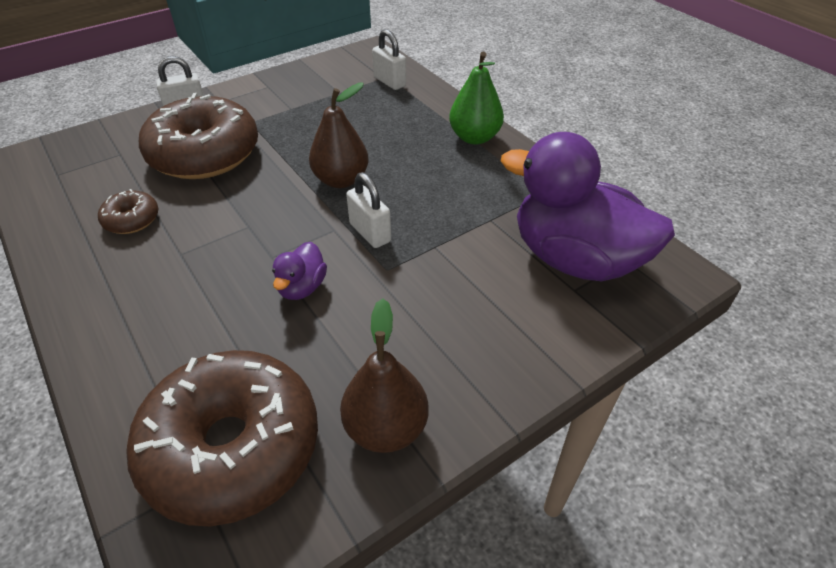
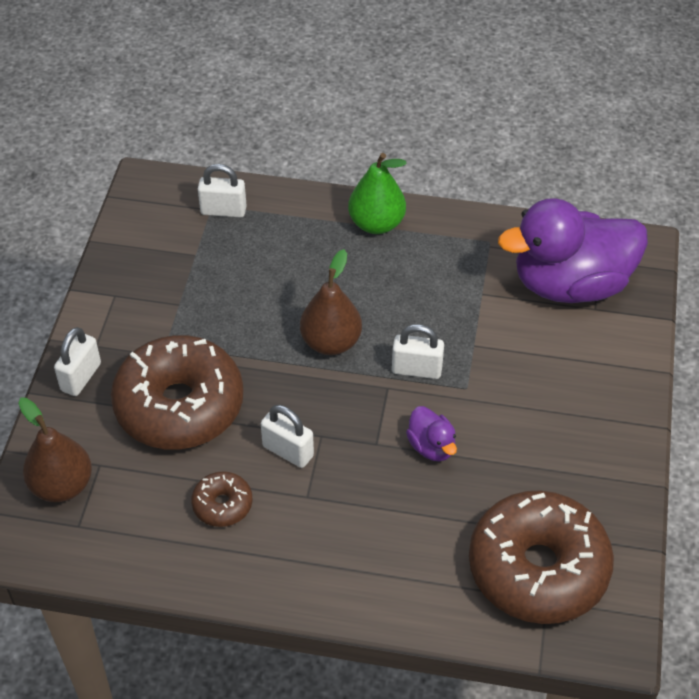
camera: 45 degrees left, 5 degrees up
(215, 219) = (288, 451): none -> white padlock
(386, 428) = (601, 485): brown pear -> brown pear (62, 486)

